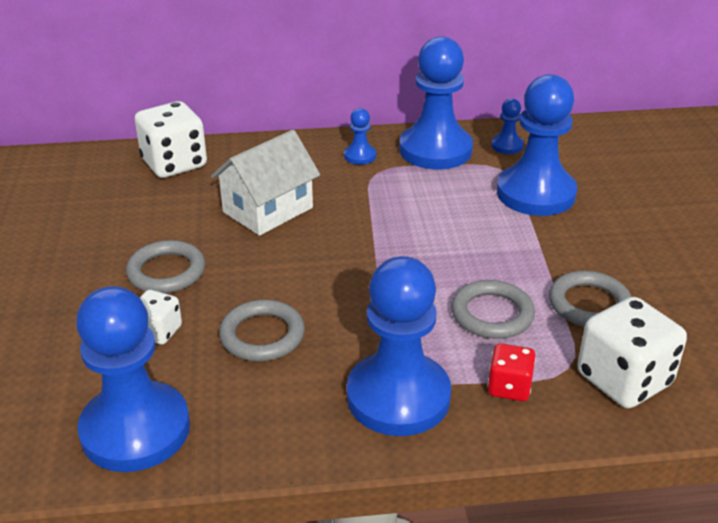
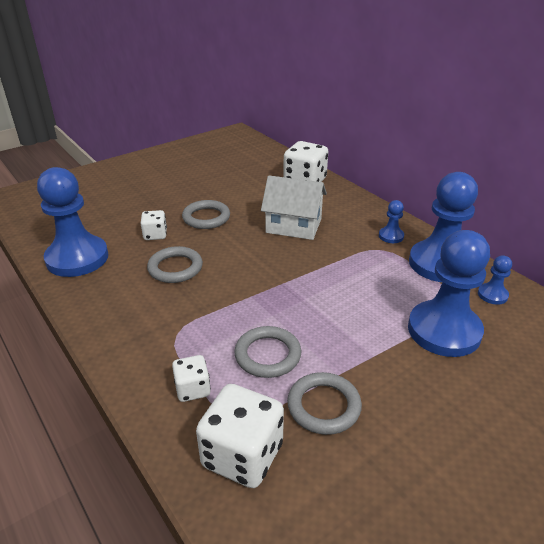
camera: 60 degrees right, 0 degrees up
(398, 397) = (152, 339): blue pawn -> none
(509, 387) = (192, 389): red dice -> white dice

